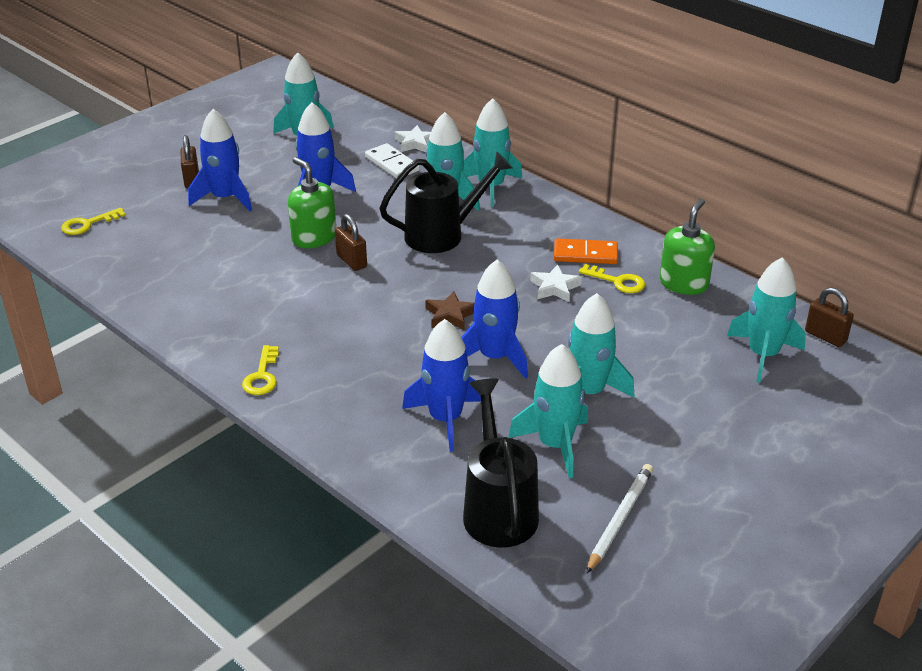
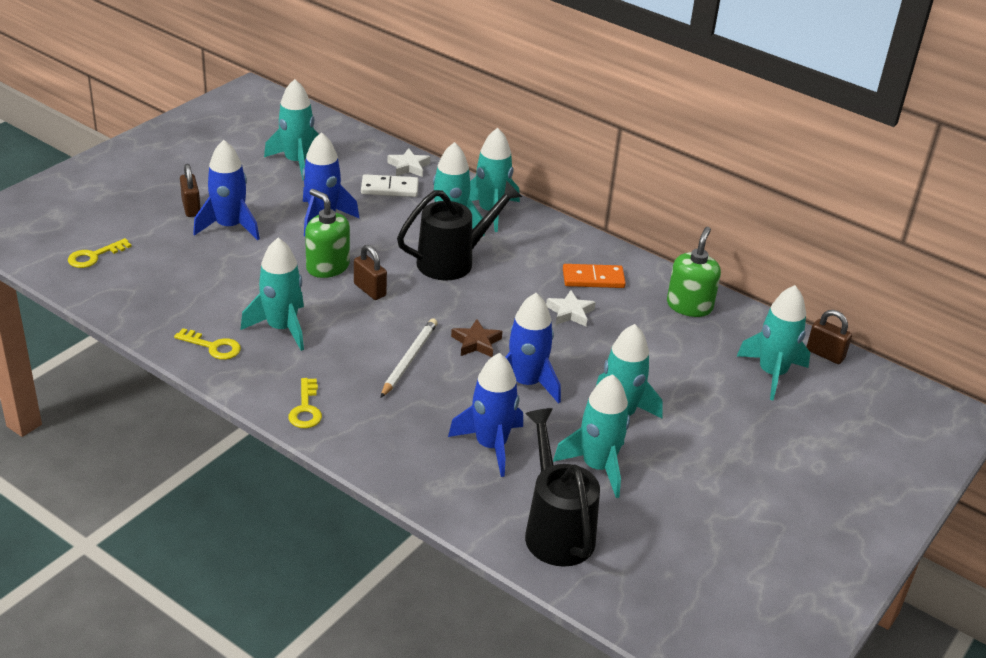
camera: 10 degrees left, 0 degrees up
(255, 296) = (281, 328): none -> turquoise rocket
(392, 164) = (389, 188): white domino -> white domino turned 45 degrees counterclockwise
(617, 281) = (627, 305): yellow key -> yellow key (213, 347)
(620, 519) = (668, 535): white pencil -> white pencil (409, 360)

